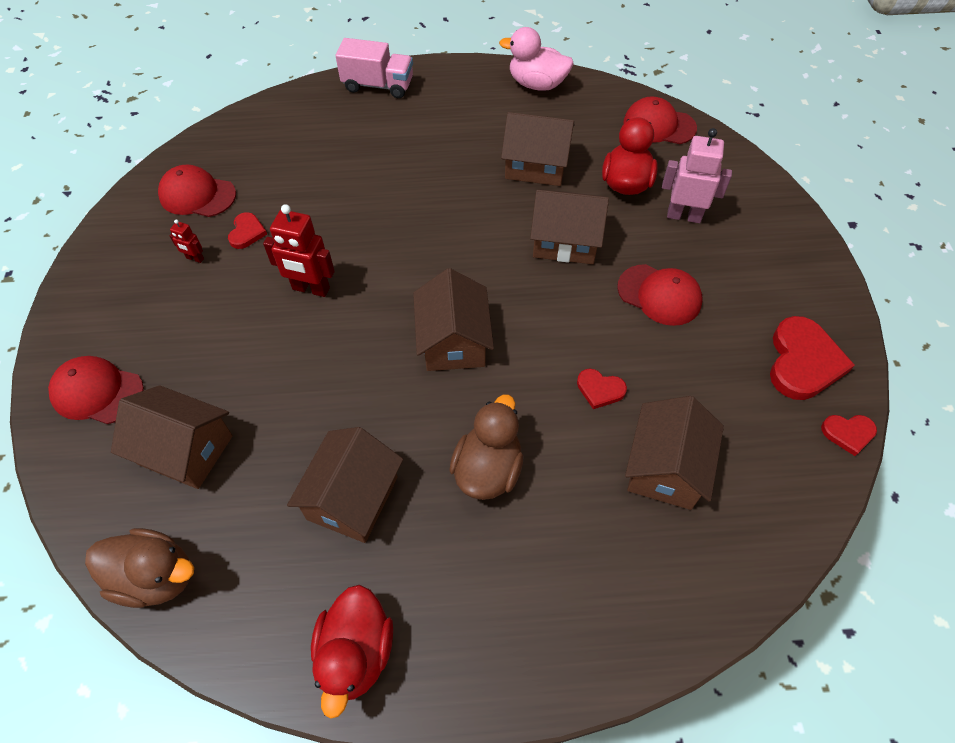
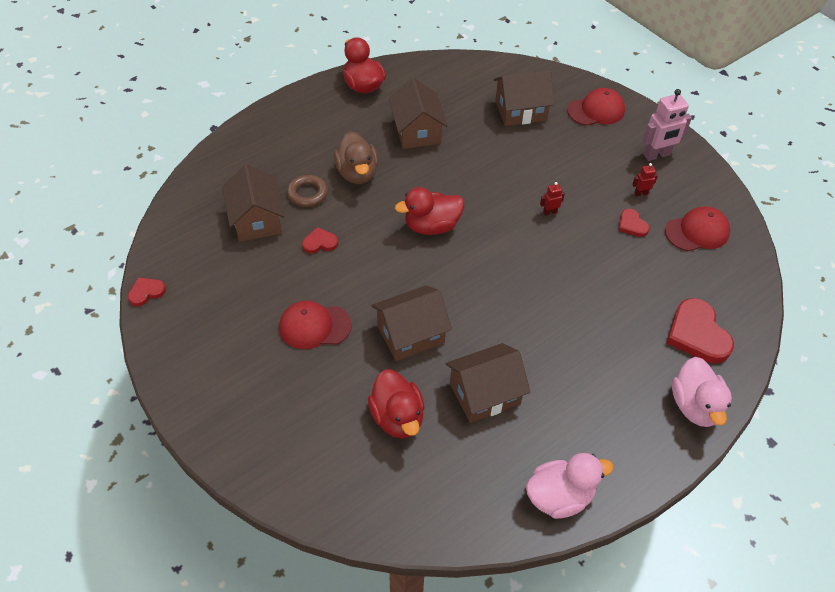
camera: 145 degrees right, 5 degrees down
(156, 577) = (476, 69): brown duck -> none
(310, 289) = (549, 212): red robot -> red robot, size x0.49
(378, 85) = (695, 406): pink truck -> pink duck
(453, 341) = (431, 226): brown house -> red duck
(575, 473) = (307, 193): none -> brown ring
(659, 125) = (407, 509): red cap -> none
(684, 216) = (330, 409): pink robot -> pink robot (657, 155)
(803, 362) = (189, 327): red heart -> red heart (697, 334)

